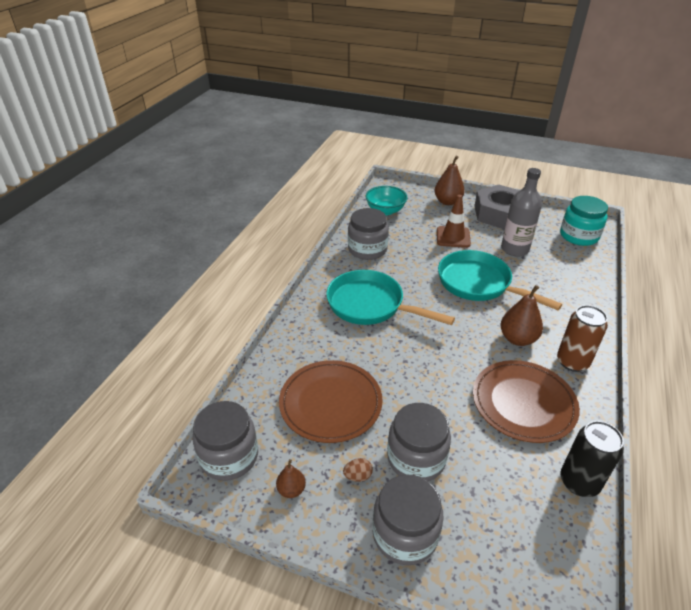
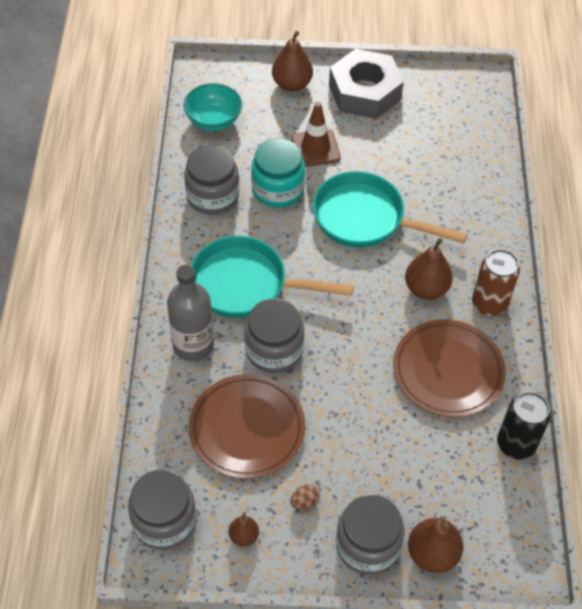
camera: 20 degrees left, 15 degrees up
(416, 458) = (356, 465): grey jar -> grey jar (274, 350)
(469, 563) = (432, 554): none -> brown pear
(514, 249) = (396, 151): grey bottle -> grey bottle (193, 345)
(579, 236) = (469, 109): turquoise jar -> turquoise jar (278, 189)

